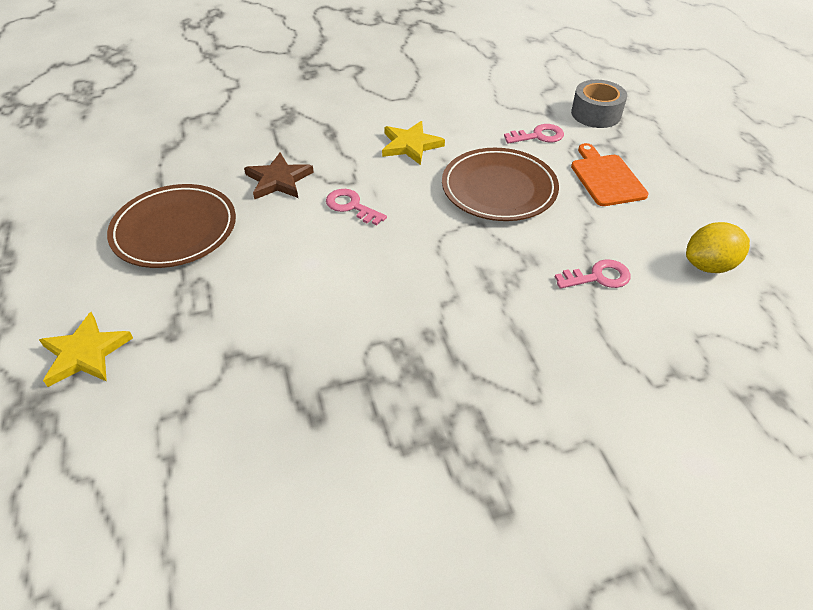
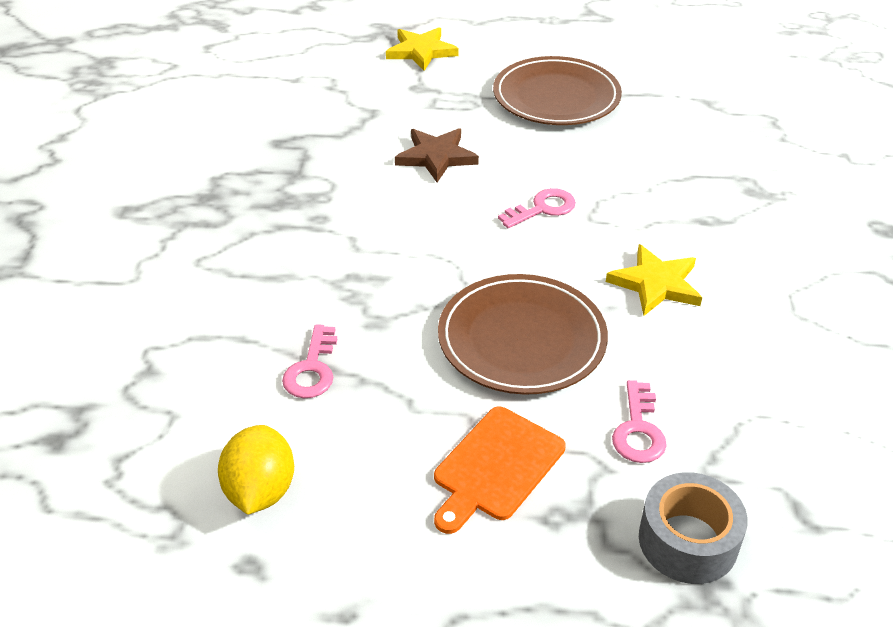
camera: 110 degrees right, 5 degrees down
(278, 180) = (616, 166): brown star -> brown star (436, 157)
(606, 178) = (496, 467): orange cutting board -> orange cutting board turned 120 degrees clockwise

